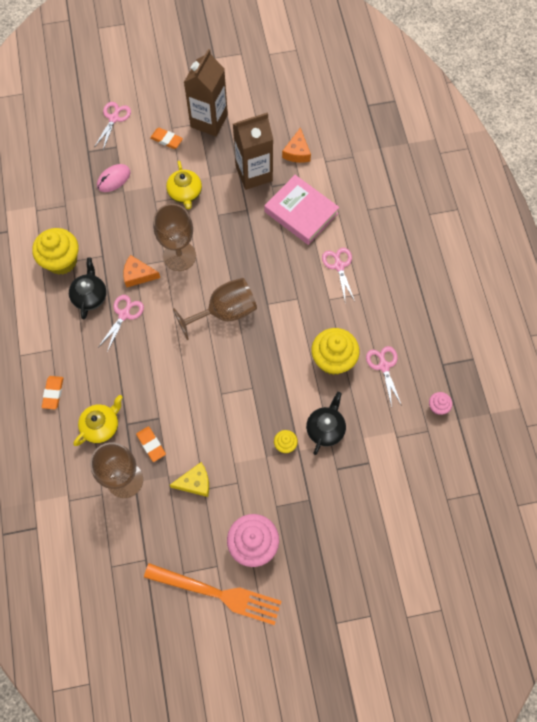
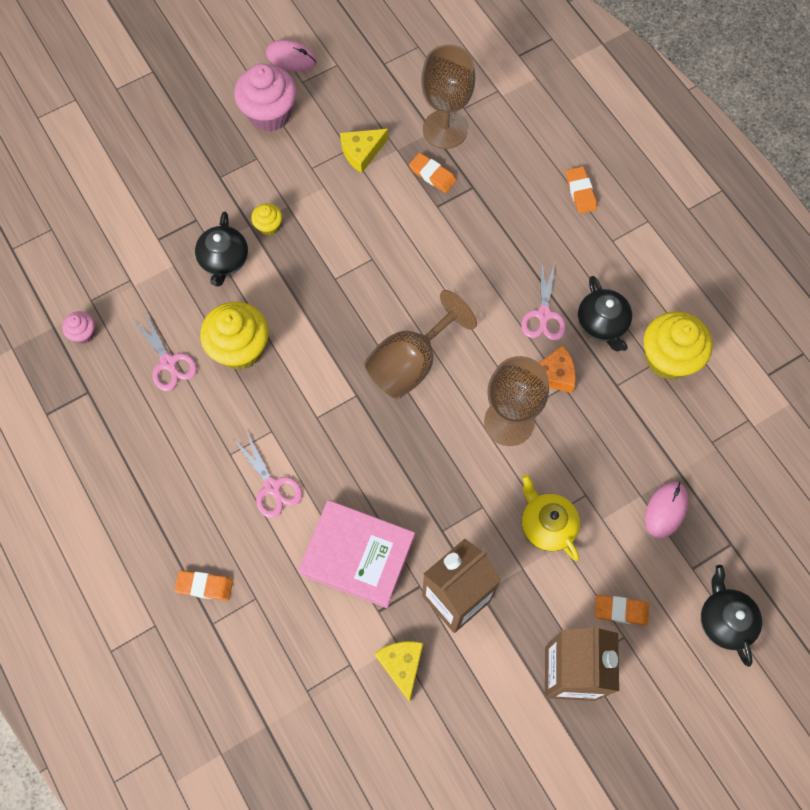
camera: 160 degrees right, 0 degrees up
(101, 426) = (502, 175): yellow teapot -> none
(114, 118) = (724, 620): pink scissors -> black teapot
(218, 593) = (291, 58): orange fork -> pink mouse
(297, 152) = (402, 665): orange cheese -> yellow cheese
(395, 225) = (204, 586): none -> orange eraser

